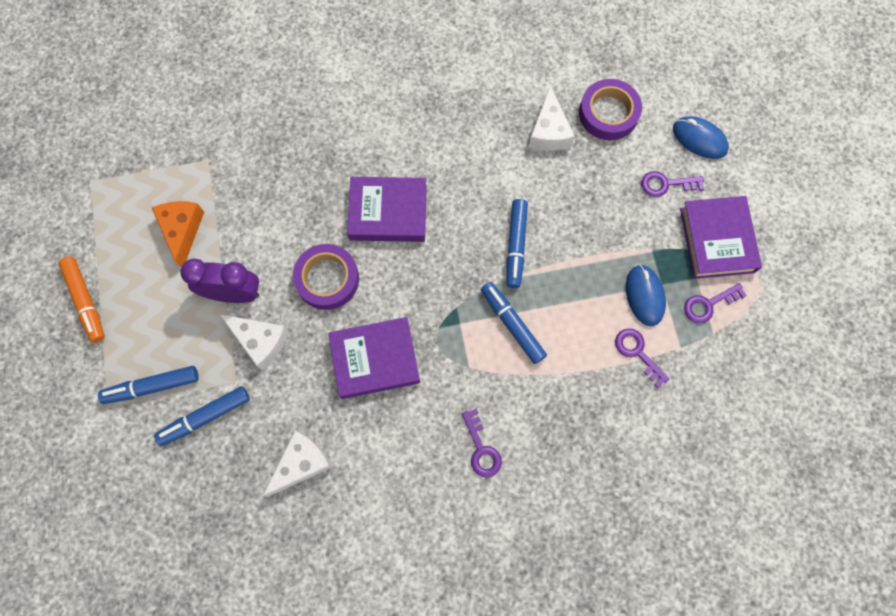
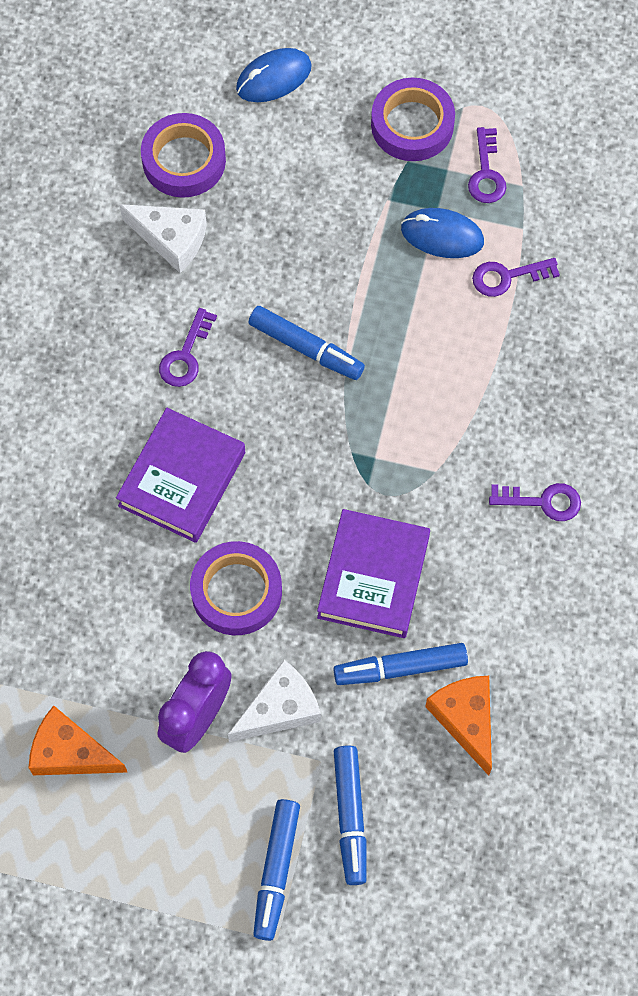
camera: 65 degrees left, 5 degrees down
(86, 301) = (109, 920): orange marker -> none
(301, 463) = (465, 719): white cheese -> orange cheese
(512, 325) = (406, 398): blue marker -> blue marker (400, 668)
(666, 184) = (313, 143): purple key -> purple key (185, 355)
(716, 240) = (412, 125): purple book -> purple tape

